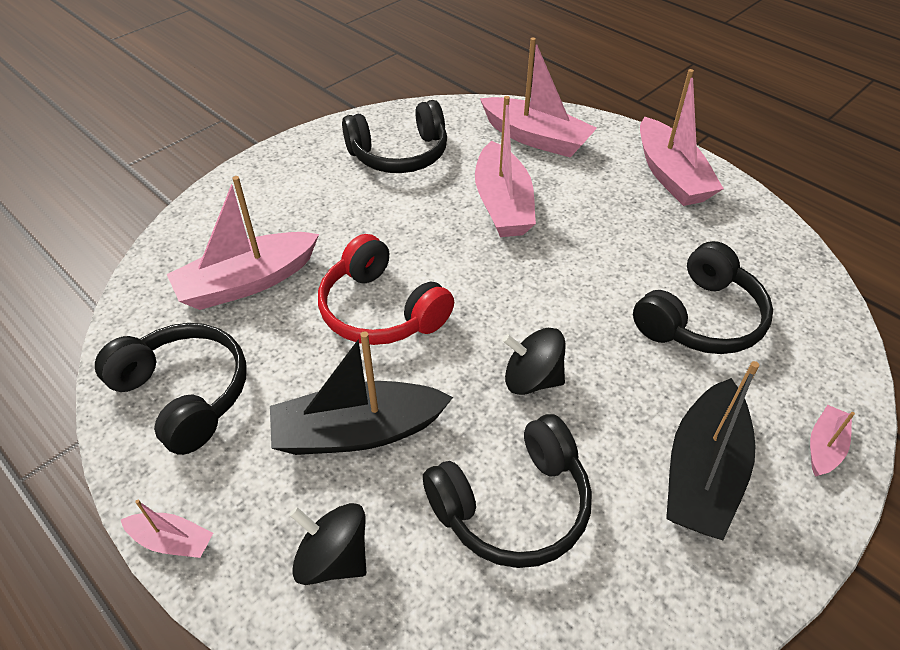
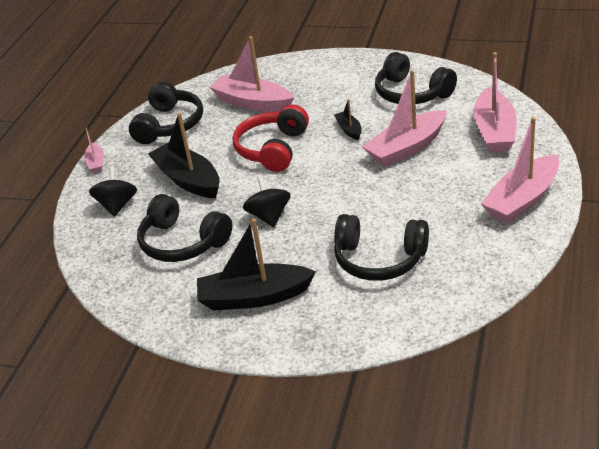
camera: 65 degrees right, 10 degrees down
(416, 229) = (349, 130): none -> black boat
(824, 447) = (313, 339): pink boat -> none

